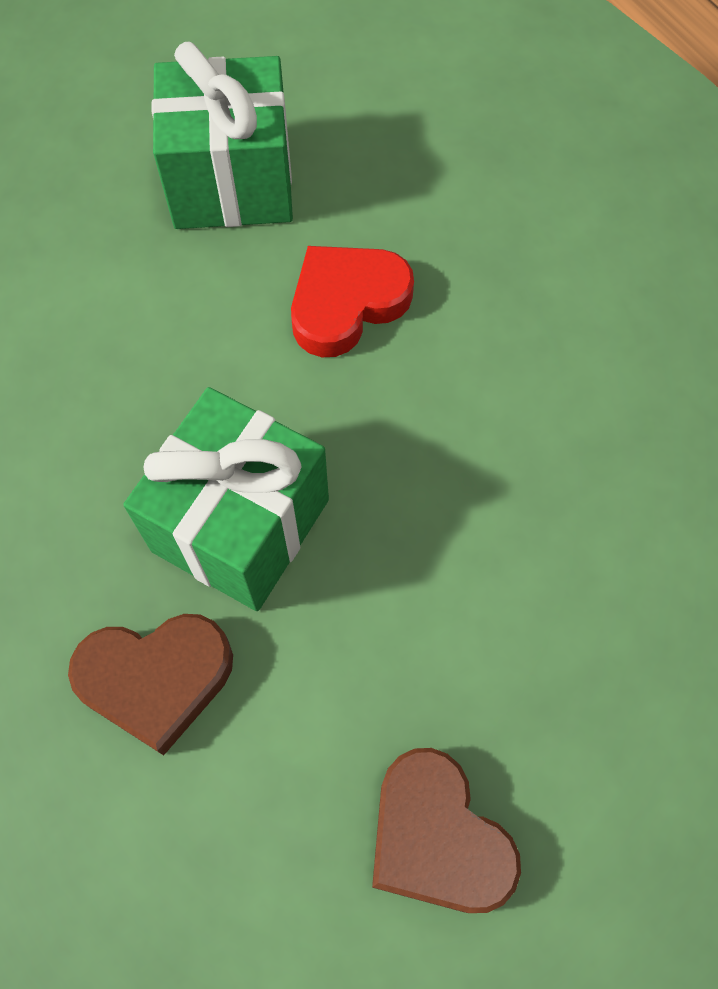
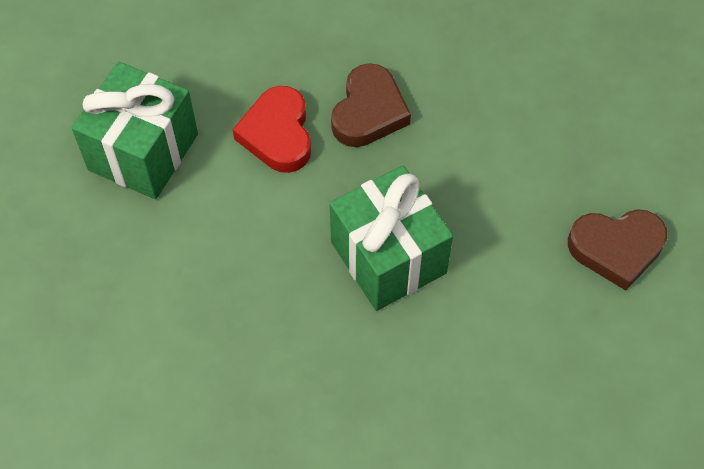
camera: 60 degrees left, 5 degrees down
(156, 679) = (456, 342): brown heart -> brown heart (369, 112)

